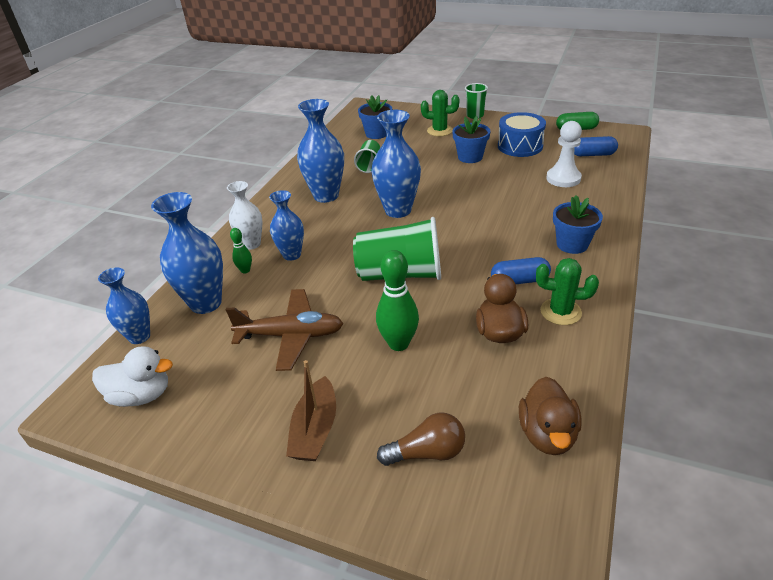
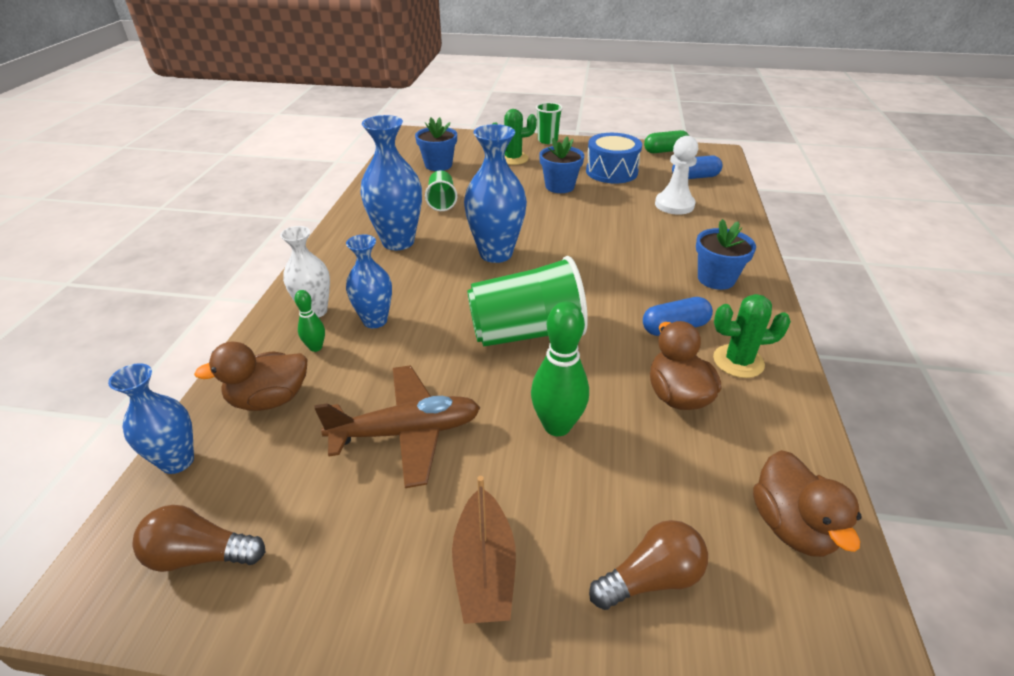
camera: 15 degrees left, 0 degrees up
(141, 395) = (200, 555): white duck -> brown light bulb
(206, 303) = (269, 399): blue vase -> brown duck

